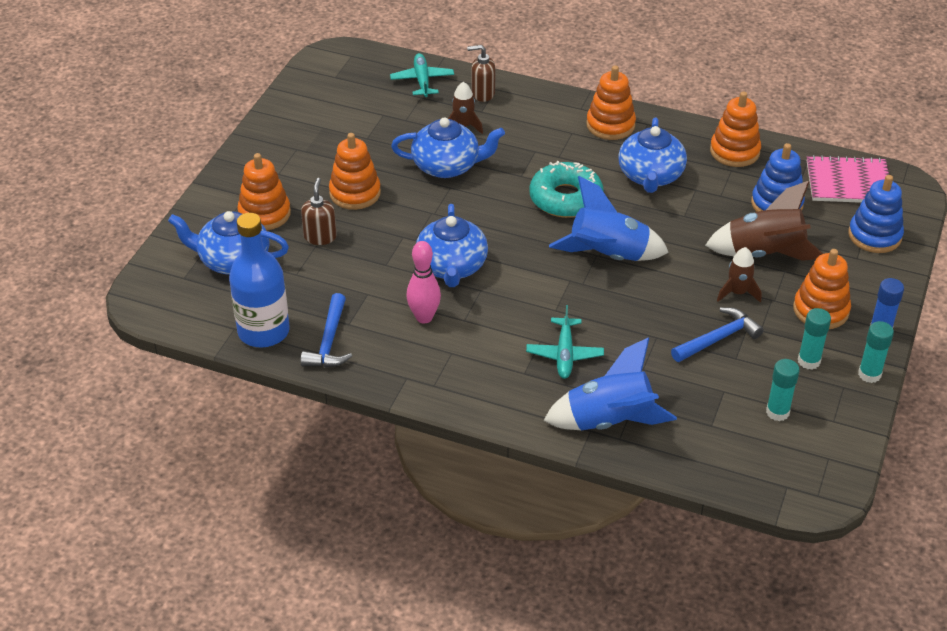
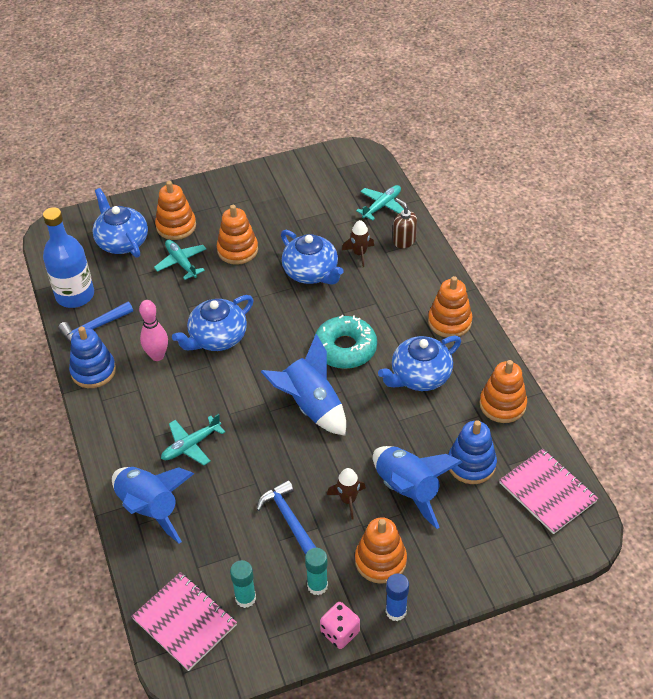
camera: 50 degrees right, 5 degrees up
(320, 237) = (181, 262): brown soap dispenser -> turquoise plane
(718, 338) = (288, 518): blue hammer -> blue hammer turned 135 degrees counterclockwise
(764, 253) = (407, 490): brown rocket -> blue rocket
(764, 465) = (185, 622): none -> pink notebook
(869, 374) = (340, 632): turquoise glue stick -> pink dice
(874, 235) = (502, 545): blue stacking toy -> blue stacking toy (93, 371)

